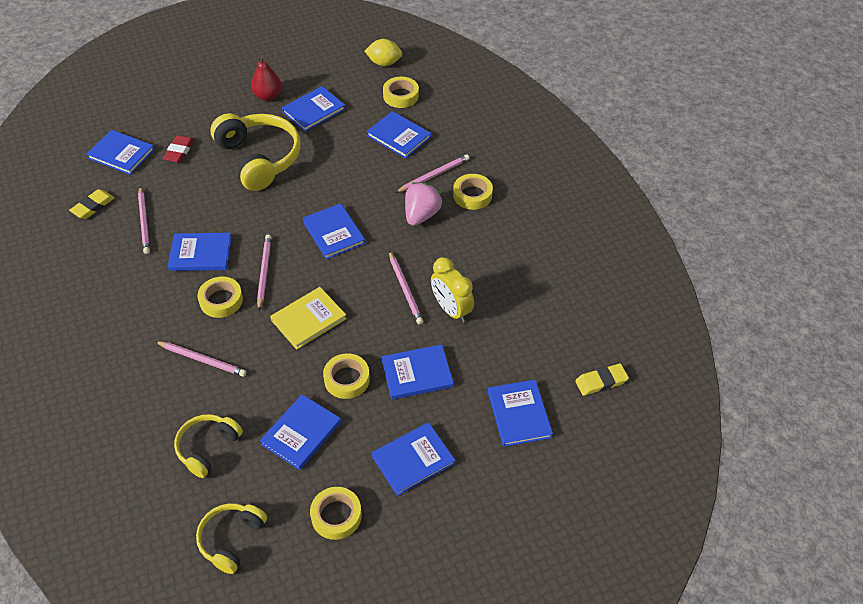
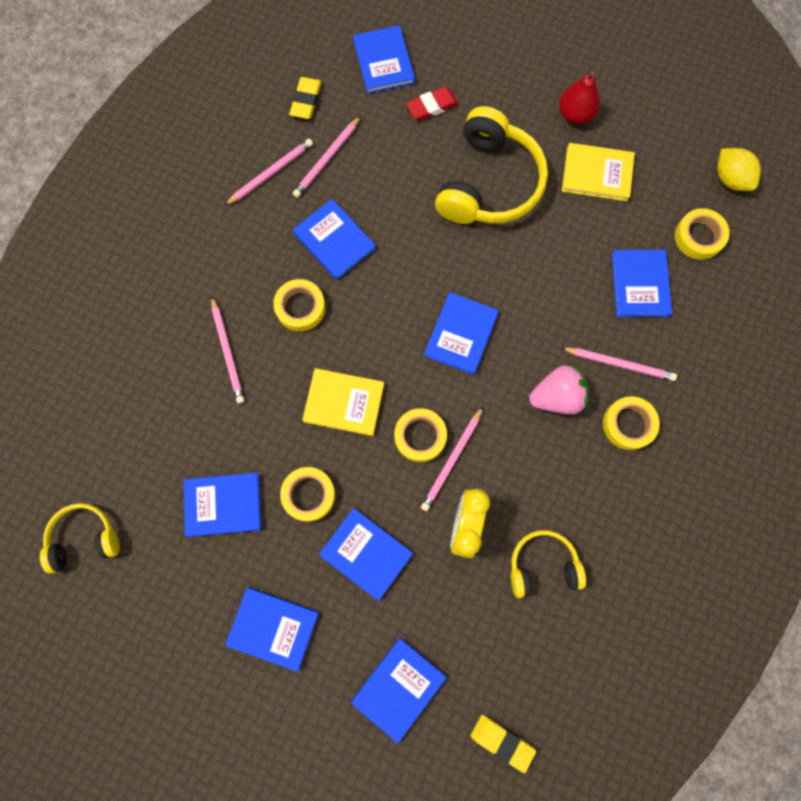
camera: 50 degrees right, 25 degrees up
(93, 206) = (306, 100): yellow eraser -> yellow eraser turned 75 degrees counterclockwise
(207, 447) = (149, 439): yellow headphones -> yellow headphones (542, 565)
(264, 272) = (361, 315): pink pencil -> pink pencil (271, 173)
(314, 110) = (597, 174): blue book -> yellow book
(336, 516) = (169, 607): yellow tape -> yellow tape (420, 436)

